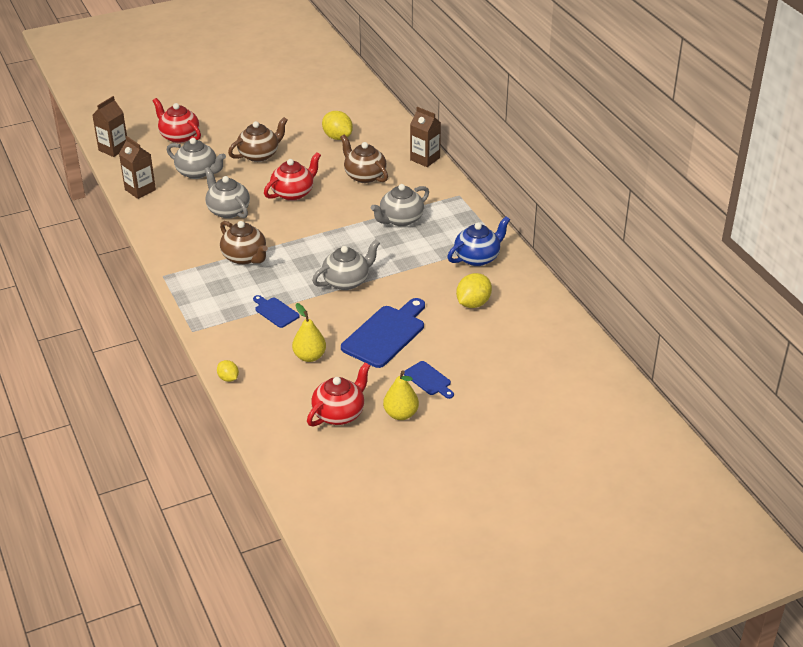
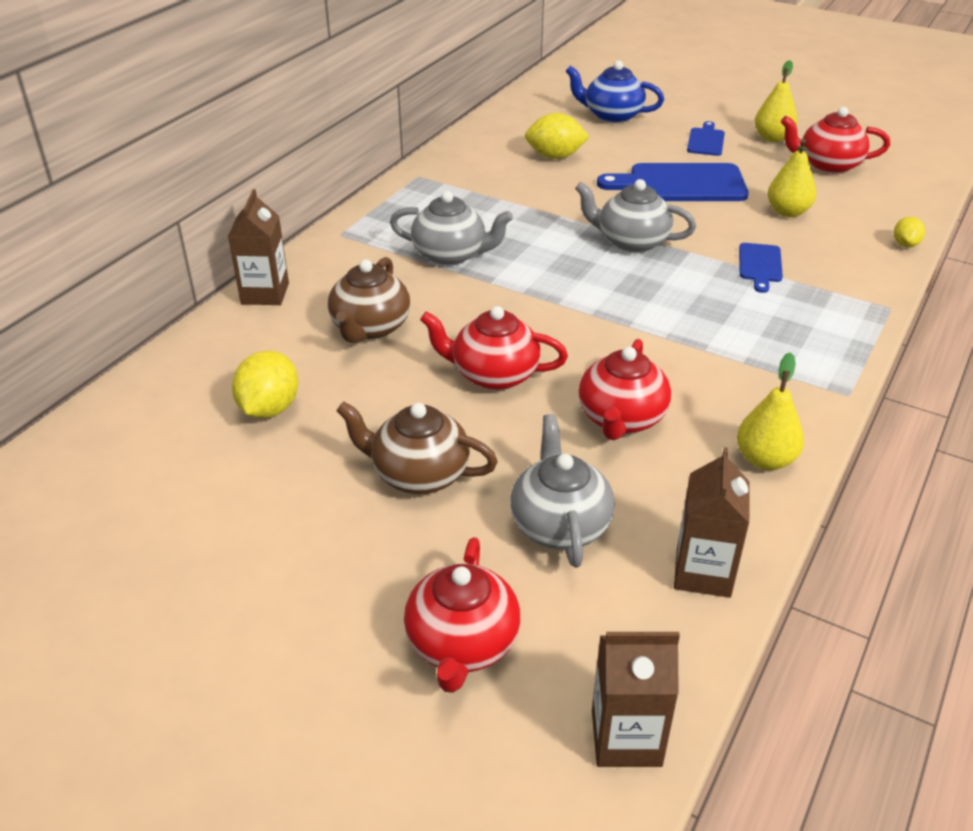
camera: 125 degrees left, 0 degrees up
(163, 231) = (765, 459): none -> yellow pear
(228, 210) = (621, 419): grey teapot -> red teapot
(245, 257) = (702, 341): brown teapot -> none
(477, 258) = (467, 179): blue teapot -> blue teapot (612, 116)

